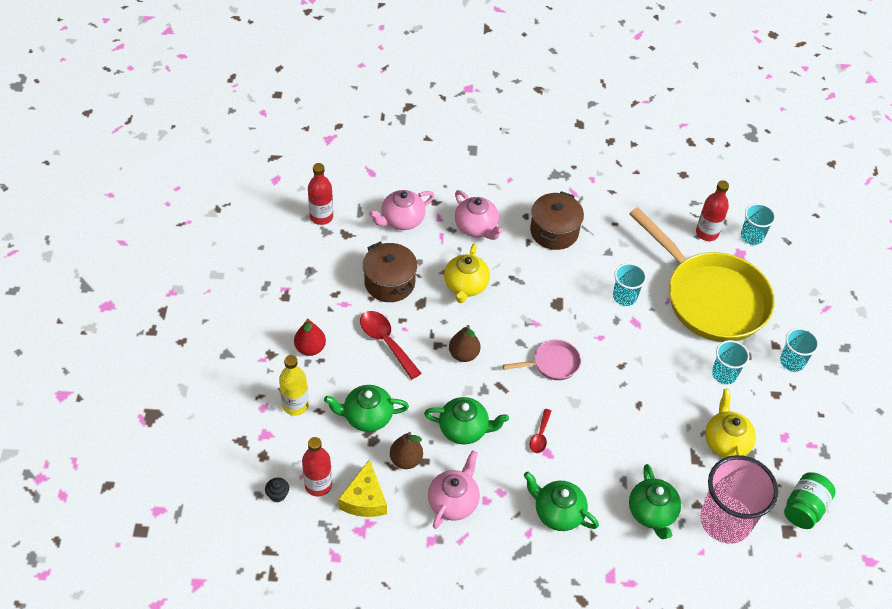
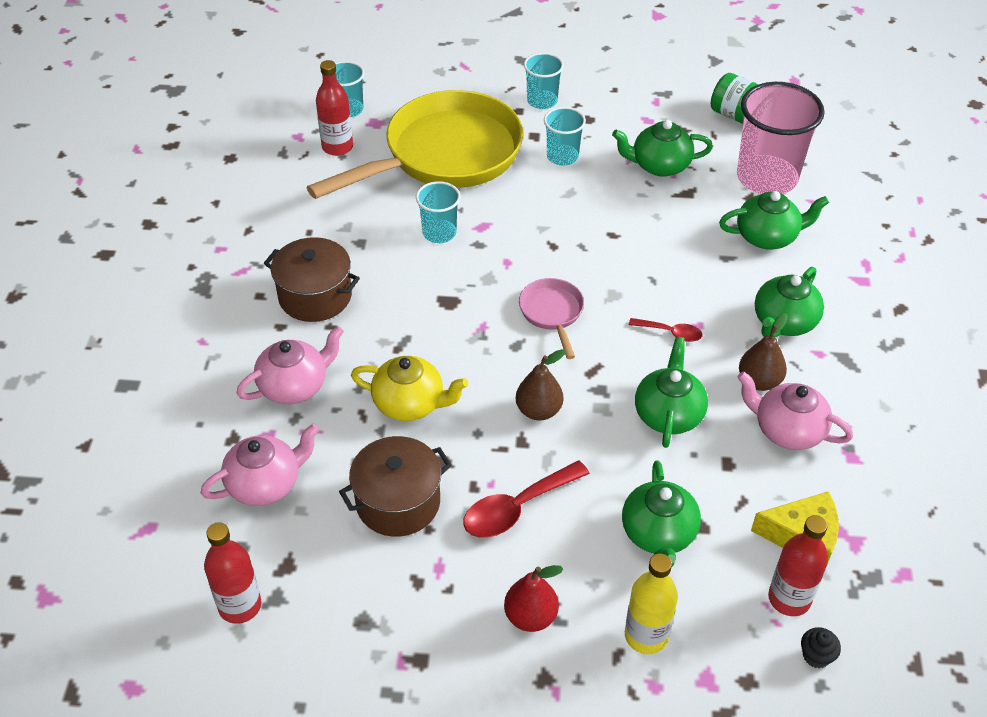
camera: 85 degrees left, 5 degrees down
(402, 220) = (265, 484): pink teapot -> pink teapot turned 90 degrees counterclockwise
(406, 460) = (728, 484): brown pear -> brown pear (759, 381)
(726, 442) = (659, 165): yellow teapot -> green teapot

